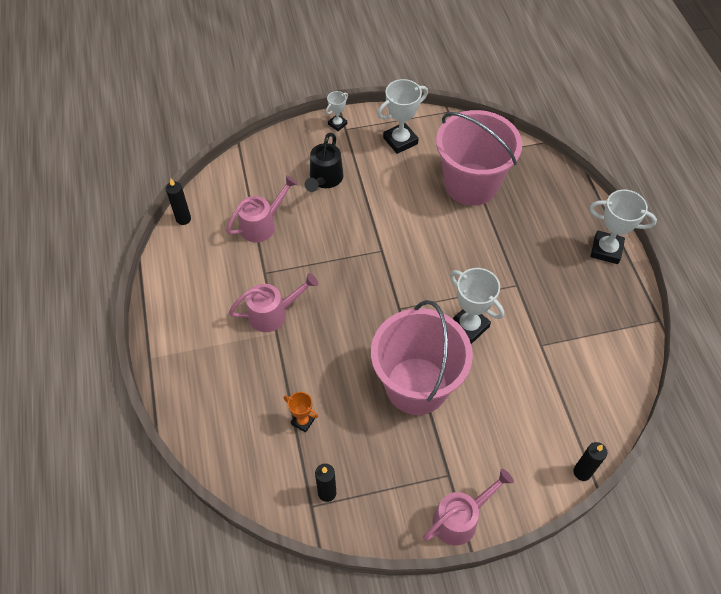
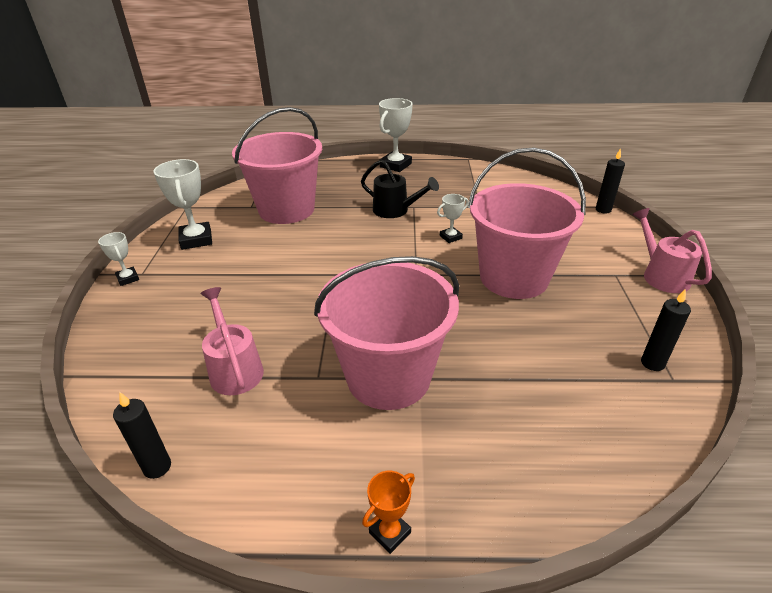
camera: 75 degrees left, 20 degrees down
(273, 313) = (388, 376): pink watering can -> pink bucket
(303, 421) = (556, 371): orange trophy -> orange trophy (390, 533)
(324, 179) = (204, 301): black watering can -> black watering can (395, 211)
(469, 326) = (450, 237): white trophy -> white trophy, size x0.55

